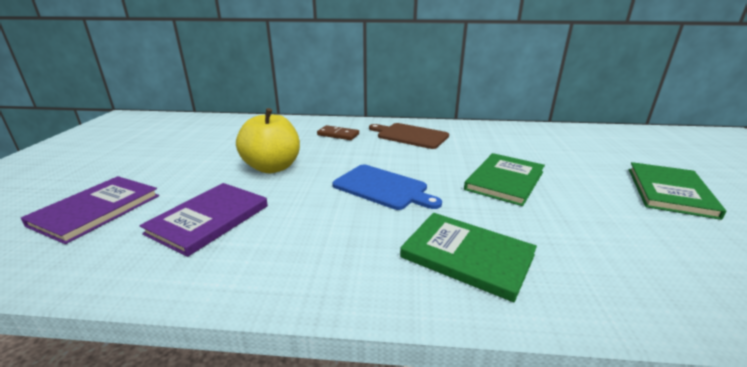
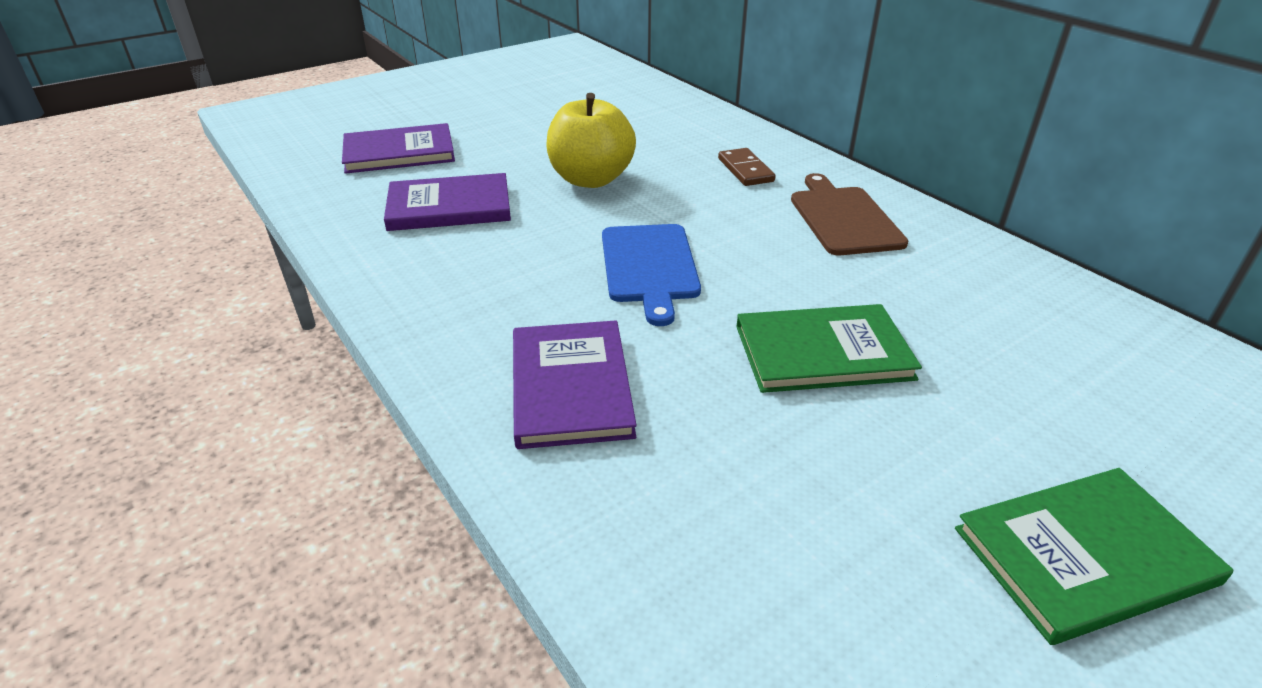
camera: 50 degrees right, 10 degrees up
(467, 256) = (570, 386): green book -> purple book

